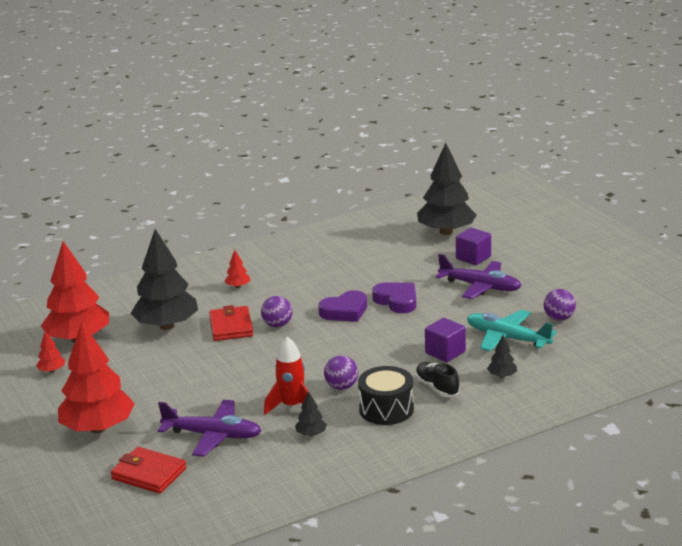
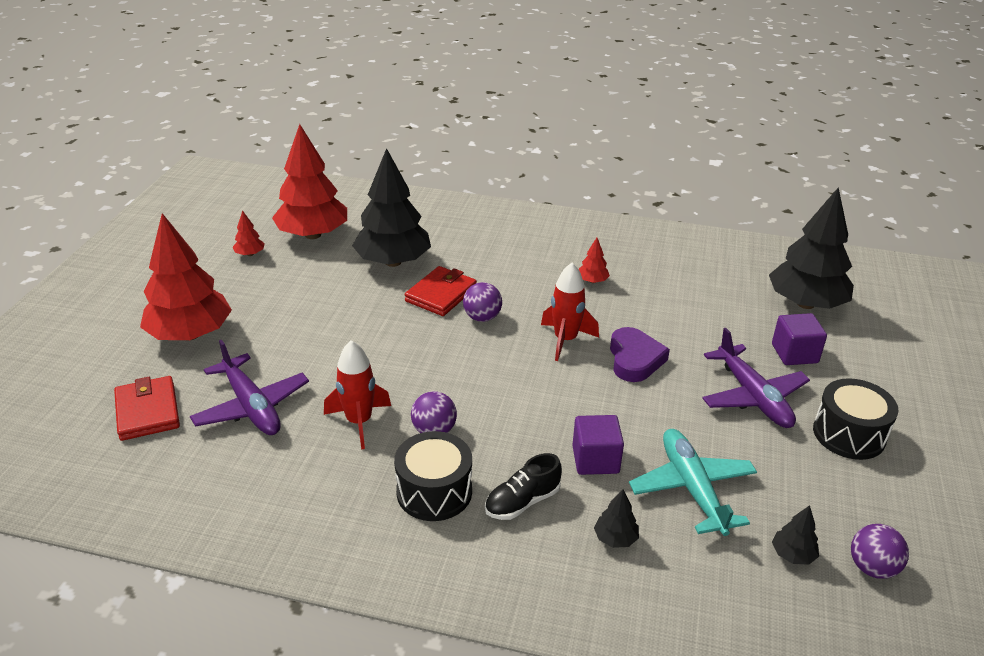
camera: 40 degrees right, 10 degrees up
(238, 286) = (509, 254): red tree -> red tree (592, 281)
(311, 434) = (326, 469): black tree -> black tree (792, 555)
(345, 311) = (565, 340): purple heart -> red rocket
(437, 388) = (522, 502): black shoe -> black shoe turned 135 degrees counterclockwise
(545, 279) = (849, 434): none -> black drum
(559, 318) = (795, 502): purple ball -> purple ball (872, 567)

